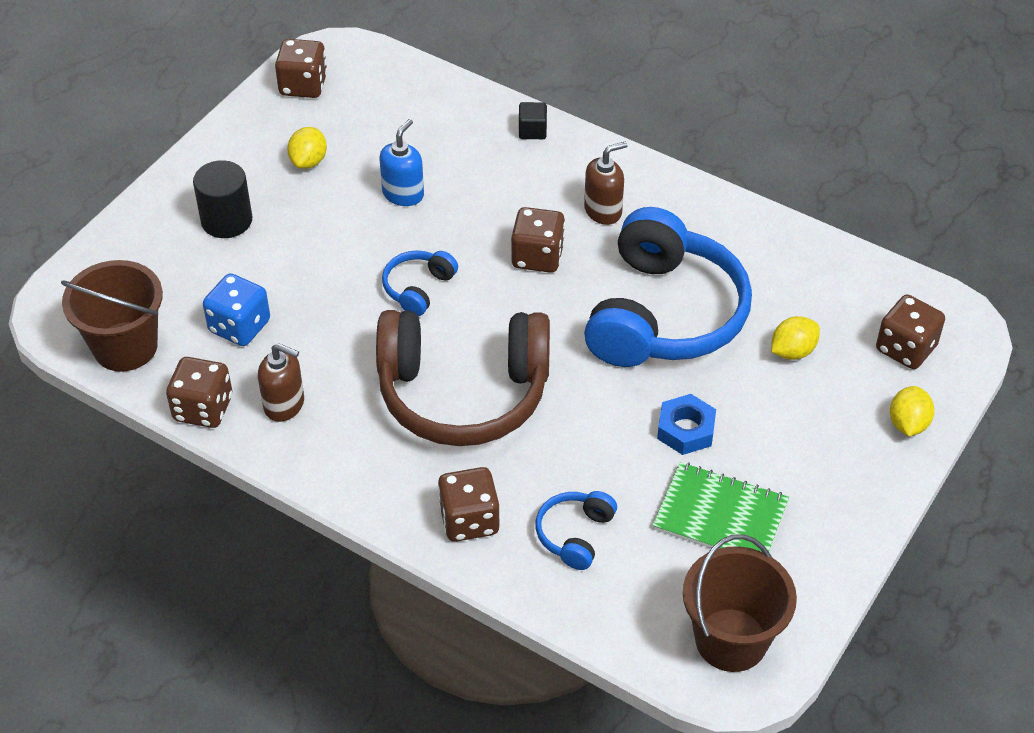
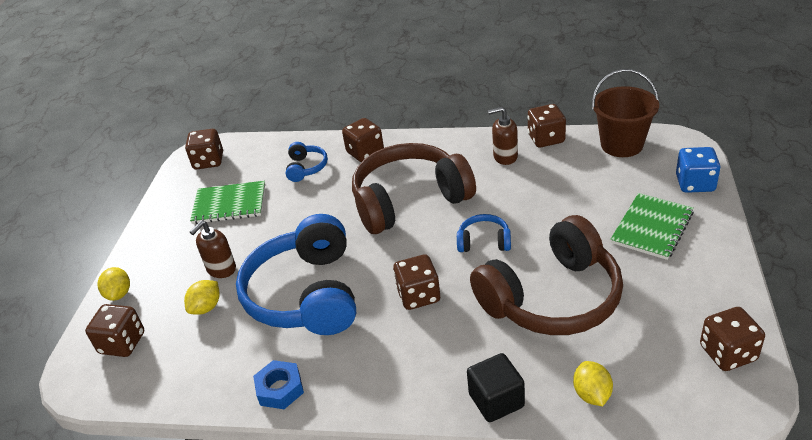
camera: 160 degrees right, 10 degrees down
(226, 220) = (652, 227): black cylinder -> green notebook
(239, 326) = (571, 178): blue dice -> blue dice (695, 184)
(308, 161) = (646, 291): yellow lemon -> yellow lemon (592, 394)
(403, 194) = (552, 298): blue soap dispenser -> brown headphones
(418, 288) = (484, 242): blue headphones -> blue headphones turned 90 degrees counterclockwise
(532, 131) = (496, 400): black cube -> black cube, size x1.59
(603, 211) = (390, 352): brown soap dispenser -> brown soap dispenser (221, 269)
(685, 430) = (264, 235): blue nut -> blue nut (280, 389)
(731, 640) = (208, 161): brown bucket -> brown dice

